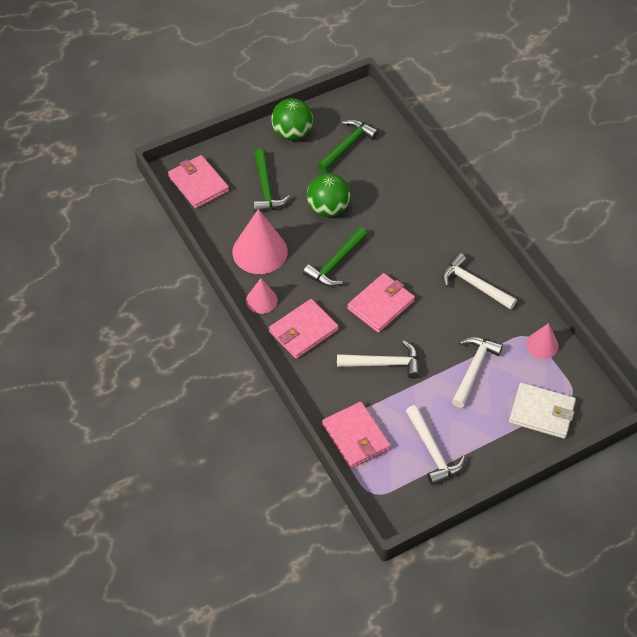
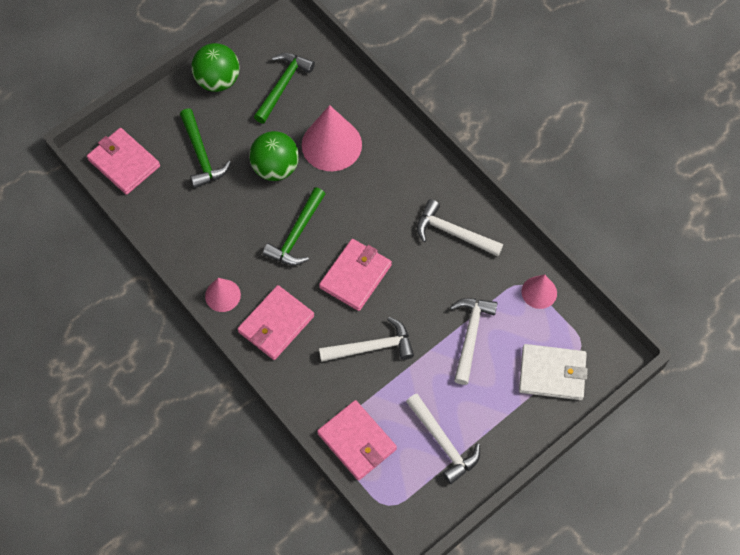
camera: 10 degrees left, 10 degrees up
(259, 251) = (209, 235): pink cone -> pink cone (331, 144)

